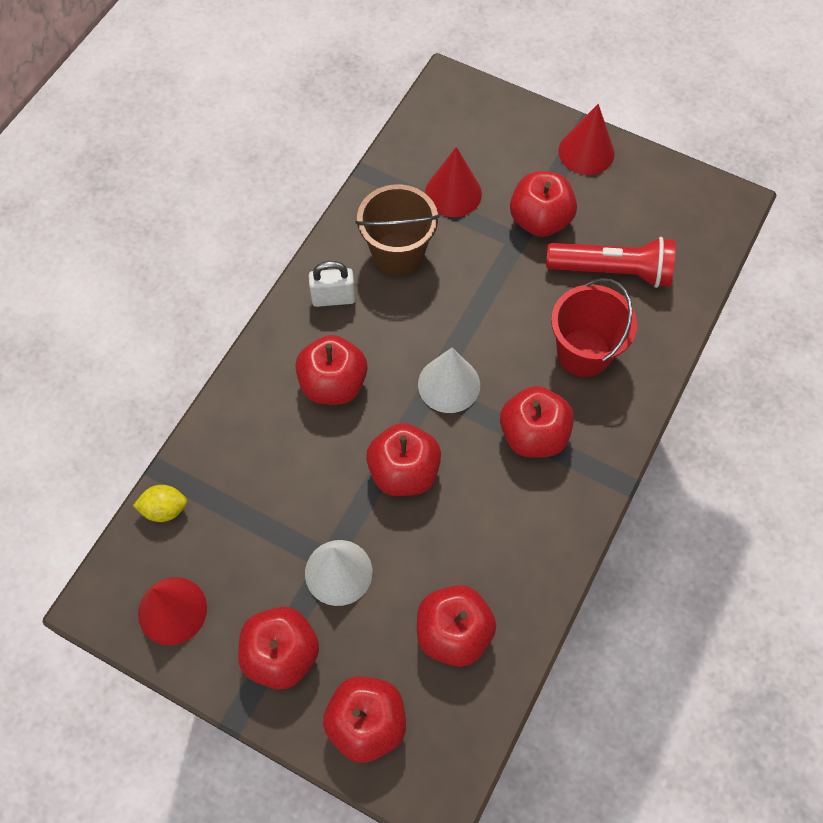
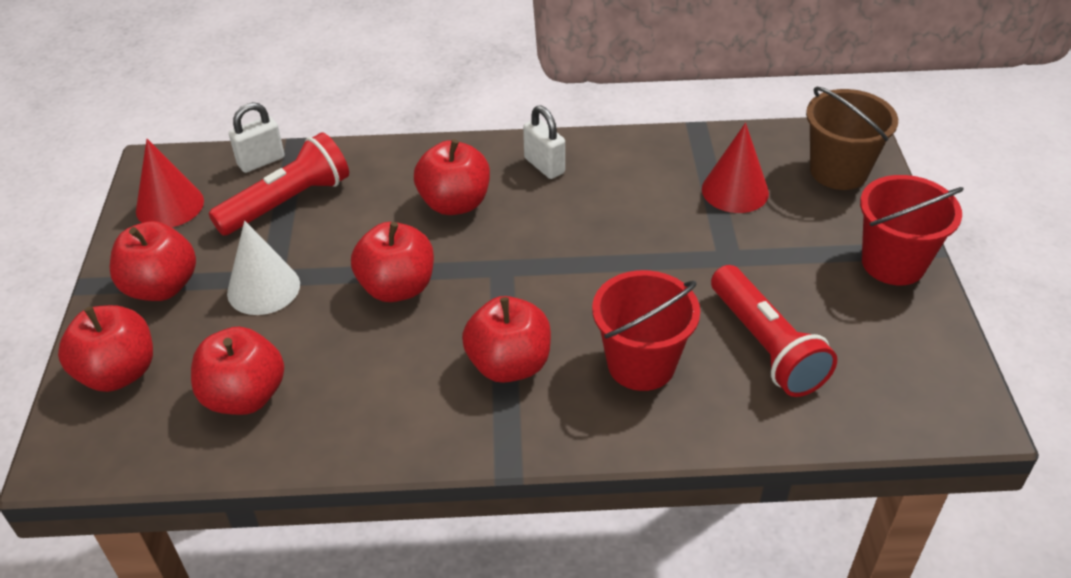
camera: 60 degrees right, 20 degrees down
(165, 509) = (261, 161): yellow lemon -> white padlock
(240, 510) = (287, 202): none -> red flashlight
(398, 254) = (630, 184): brown bucket -> brown bucket (838, 171)
(449, 384) = (517, 278): white cone -> none
(540, 220) = (769, 263): red apple -> none
(586, 152) = (893, 263): red cone -> red bucket

